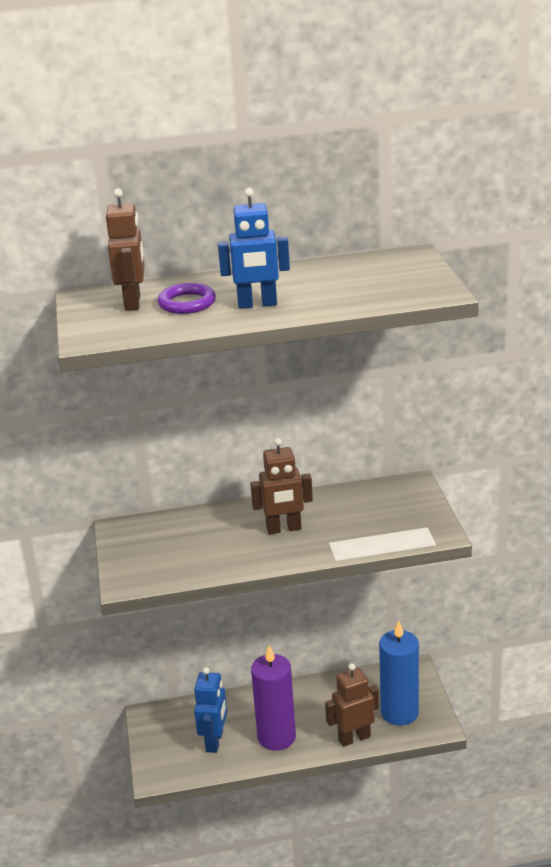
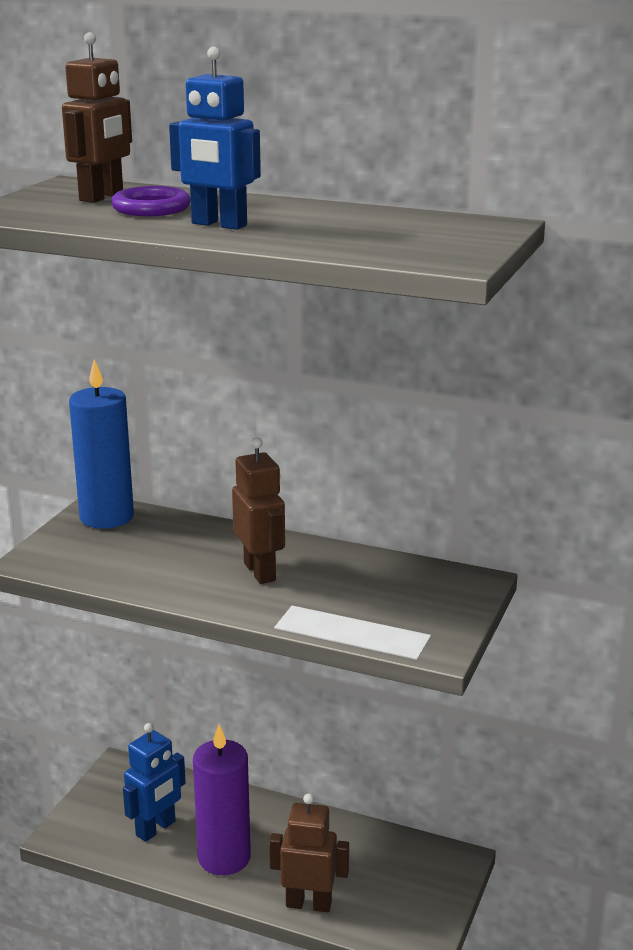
camera: 30 degrees right, 5 degrees down
(284, 529) = (260, 572): brown robot -> brown robot turned 135 degrees counterclockwise
(399, 712) = (391, 901): blue candle -> blue candle (106, 517)

